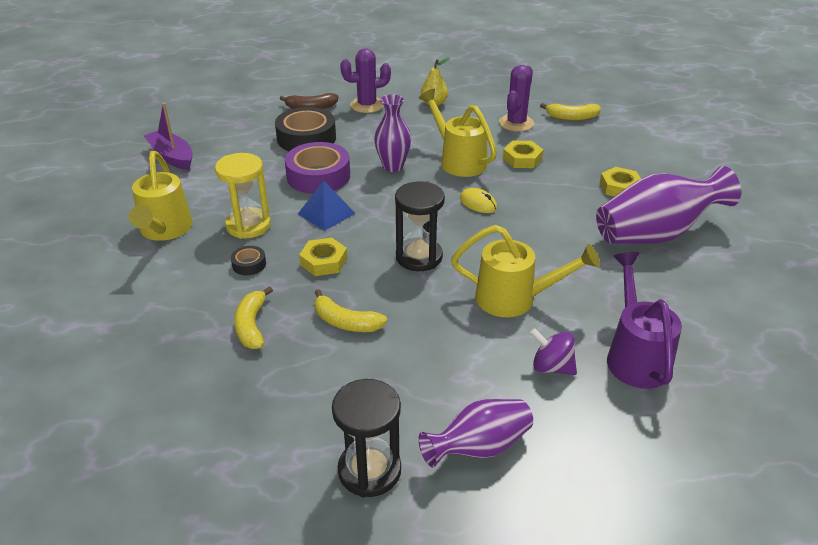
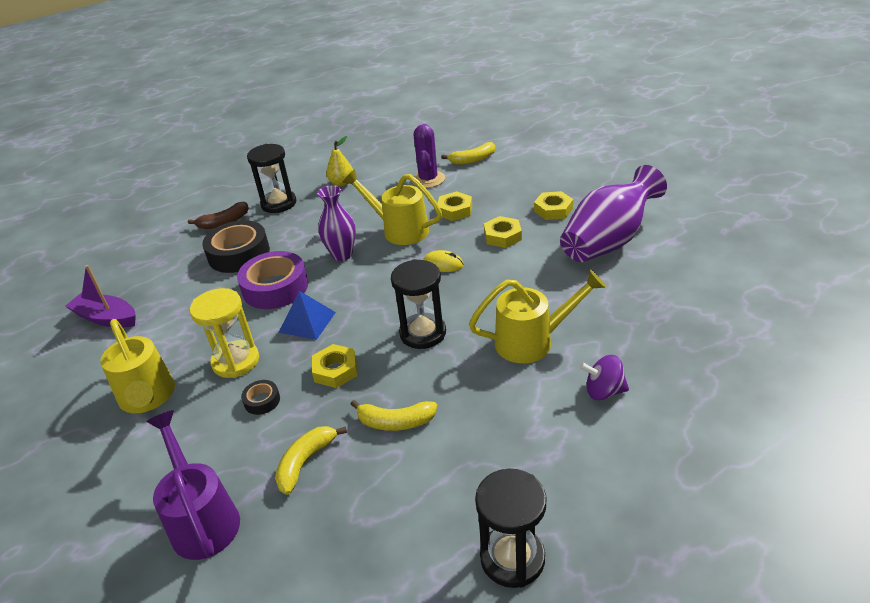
camera: 20 degrees left, 0 degrees up
(252, 326) = (305, 462): yellow banana -> yellow banana turned 60 degrees clockwise
(367, 105) = (278, 203): purple cactus -> black hourglass
(479, 447) = (593, 492): purple vase -> none
(552, 196) = (502, 236): none -> yellow nut
(635, 356) = (663, 355): purple watering can -> purple watering can (202, 519)

